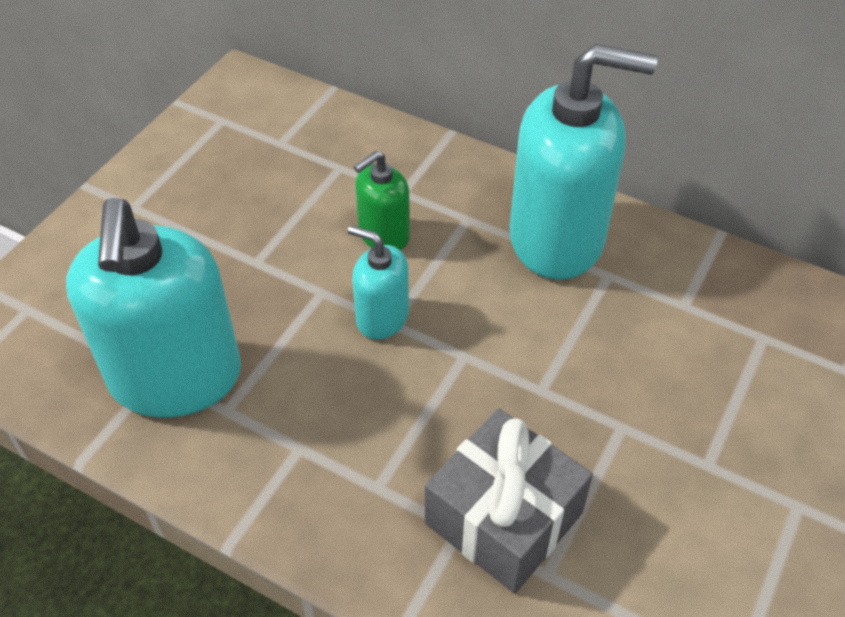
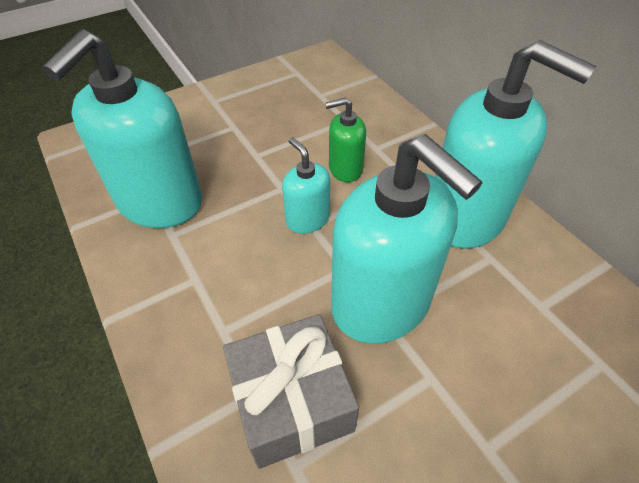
camera: 30 degrees right, 0 degrees up
(528, 376) = (381, 303): none -> turquoise soap dispenser

